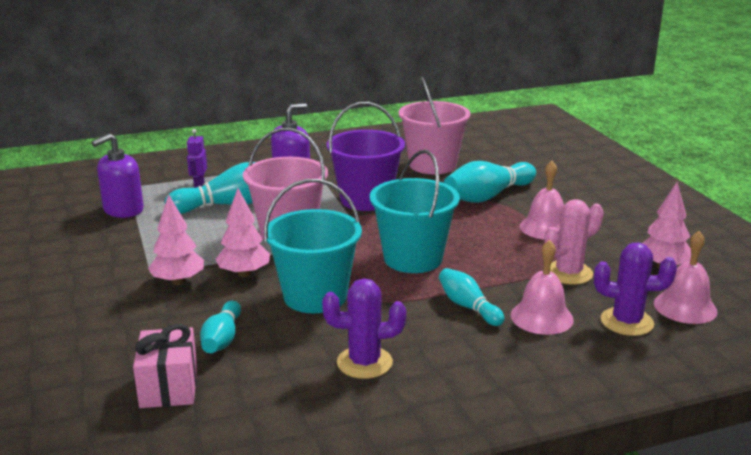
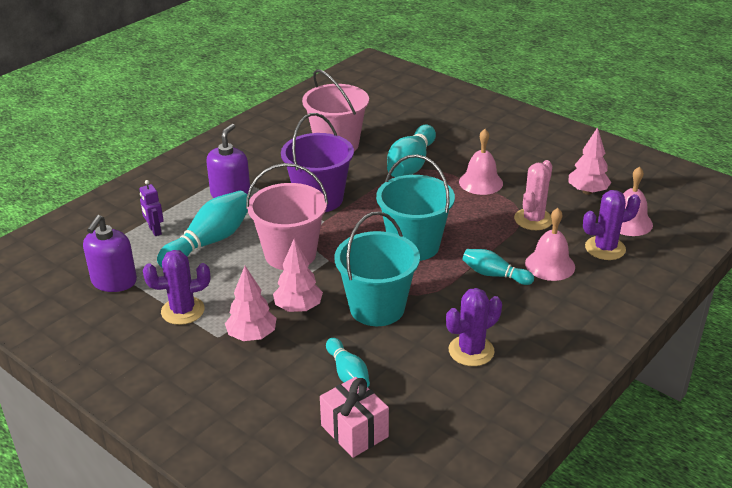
camera: 30 degrees left, 10 degrees up
(147, 245) = (183, 311): none -> purple cactus

